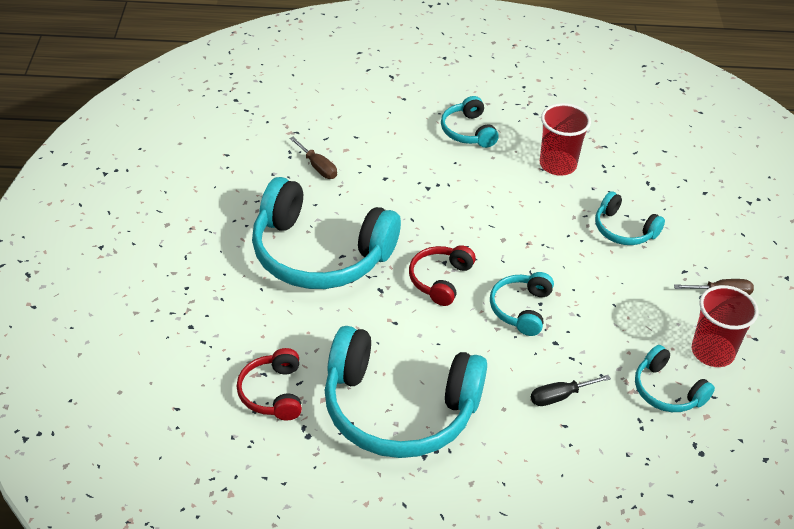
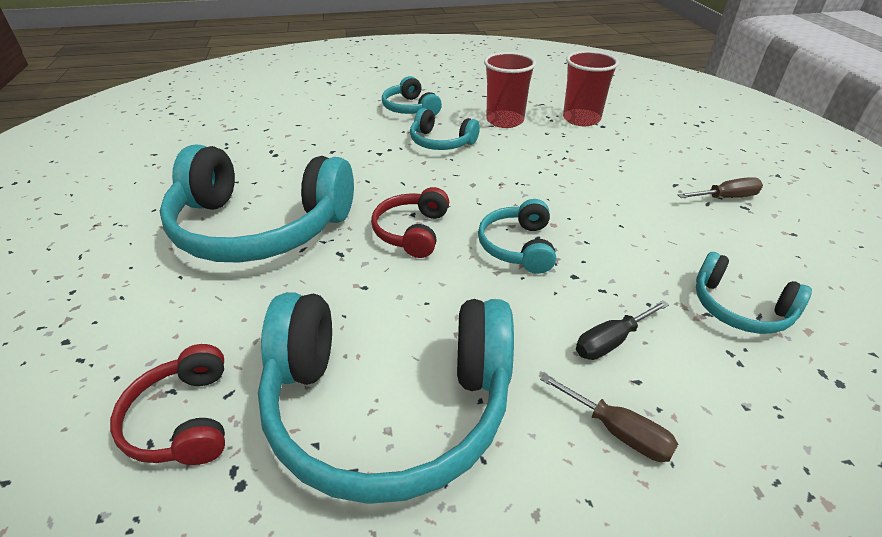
camera: 10 degrees left, 5 degrees down
(318, 167) = (257, 151): brown screwdriver -> brown screwdriver (618, 431)
(623, 229) = (593, 159): turquoise headphones -> turquoise headphones (441, 142)
(712, 352) = (760, 255): red cup -> red cup (581, 119)

